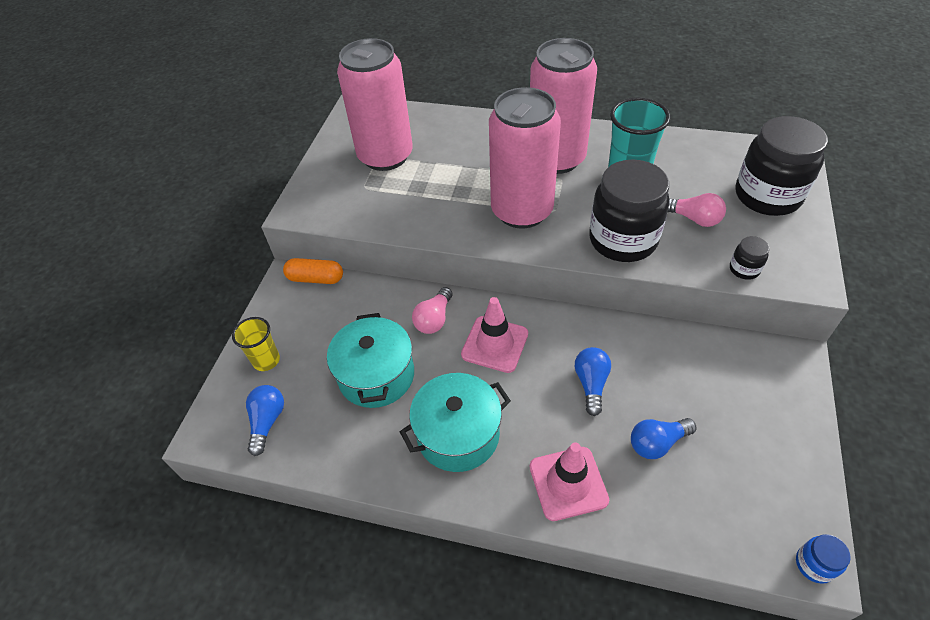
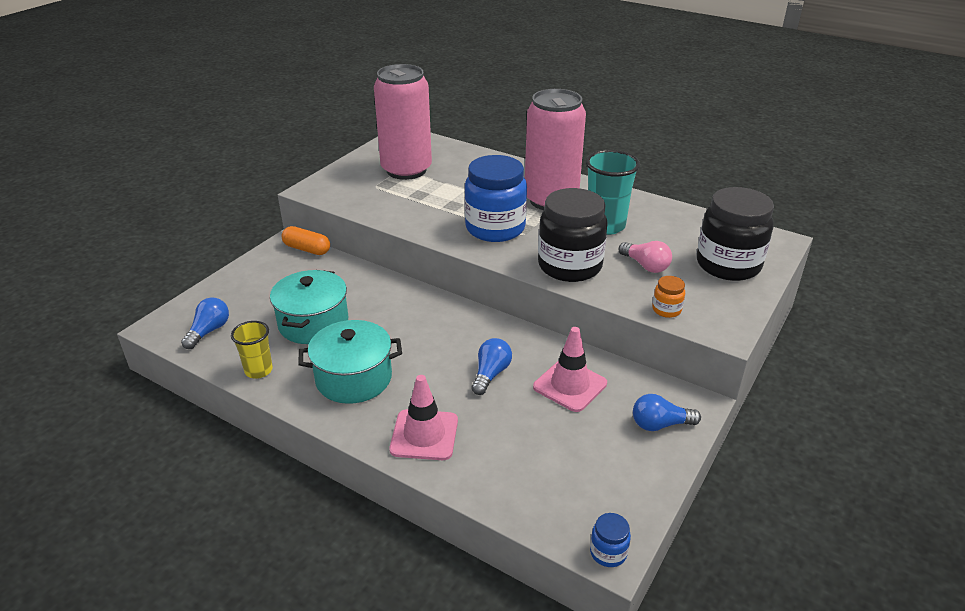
camera: 15 degrees right, 15 degrees down
(266, 360) = (234, 292): yellow cup -> yellow cup (258, 370)
(434, 319) = (385, 298): pink light bulb -> none
(495, 344) = (425, 327): pink traffic cone -> pink traffic cone (570, 385)
(522, 211) = (495, 228): pink can -> blue jar
(657, 443) = (522, 429): blue light bulb -> blue light bulb (660, 424)
(744, 269) = (666, 310): black jar -> orange jar

